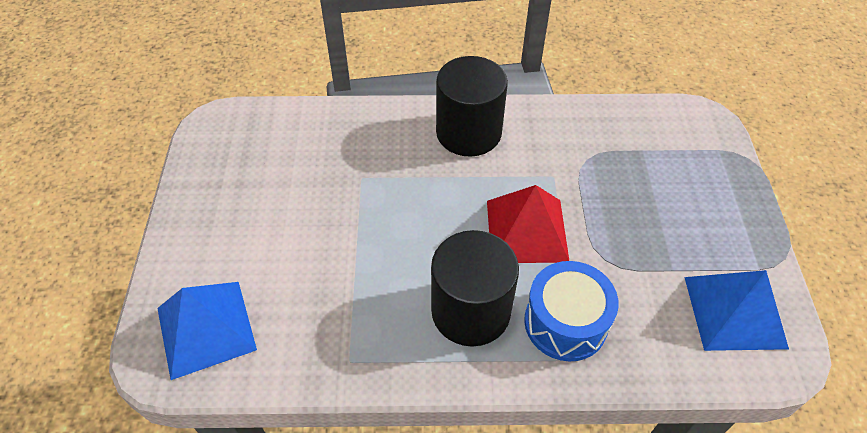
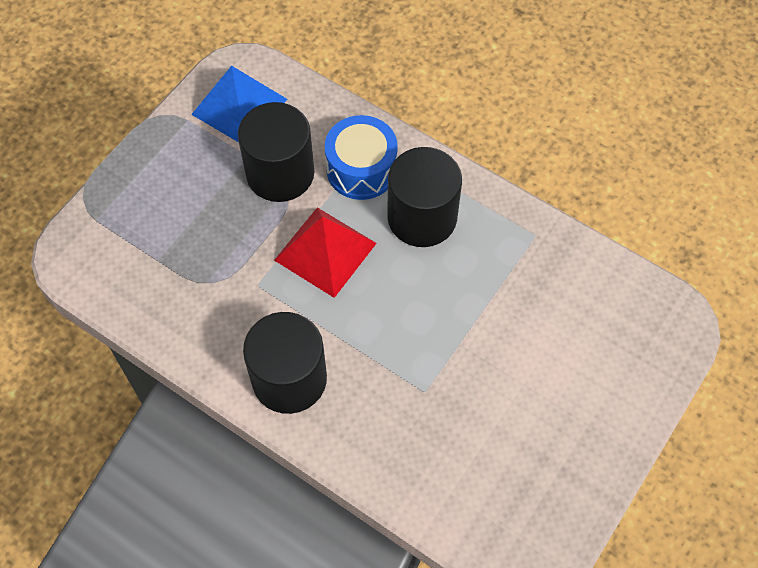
camera: 145 degrees left, 10 degrees up
(206, 328) = (632, 325): blue pyramid -> none
(630, 272) = (280, 173): none -> black cylinder

